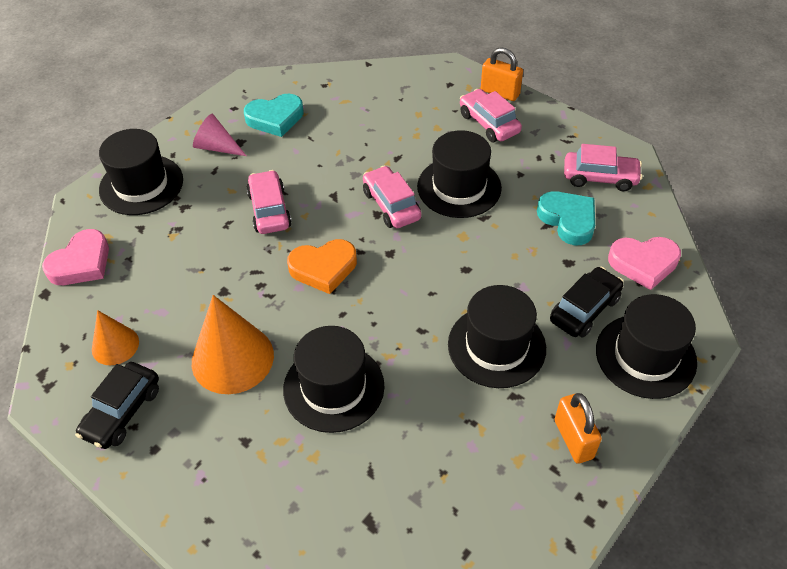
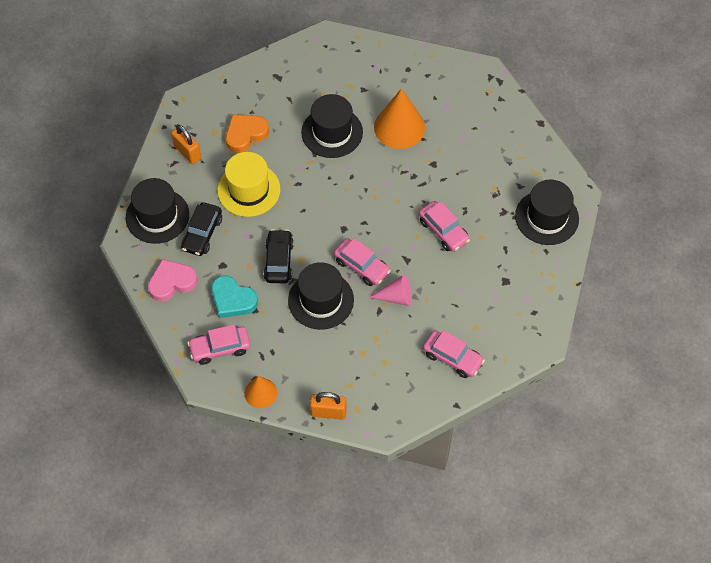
camera: 155 degrees right, 10 degrees up
(81, 263) = (536, 149): pink heart -> none
(115, 345) = (472, 110): orange cone -> orange cone (260, 393)
(122, 412) = (438, 79): black car -> black car (278, 261)
(217, 147) = (518, 269): pink cone -> pink cone (396, 297)
(275, 118) = (494, 313): turquoise heart -> none
(323, 268) = (380, 201): orange heart -> orange heart (245, 134)
(488, 123) = (324, 372): pink car -> pink car (452, 357)
(496, 346) = (248, 190): black hat -> yellow hat

